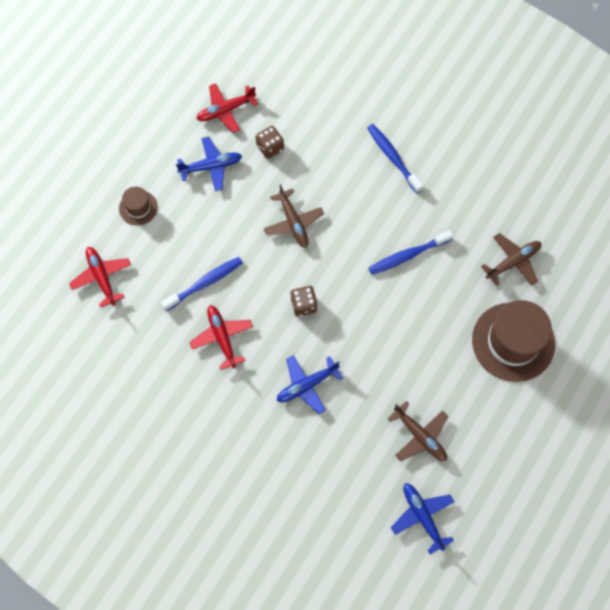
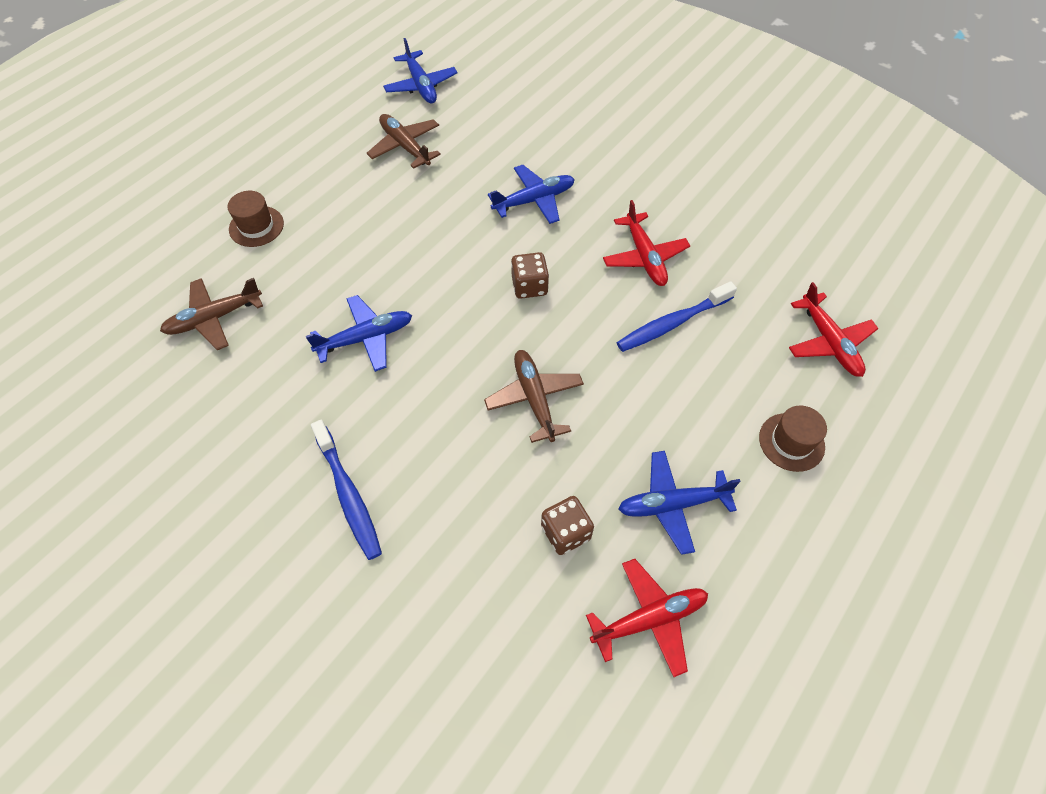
camera: 175 degrees left, 10 degrees down
(407, 255) = (366, 338): blue toothbrush -> blue plane
(513, 342) = (256, 226): brown hat -> brown hat, size x0.49

